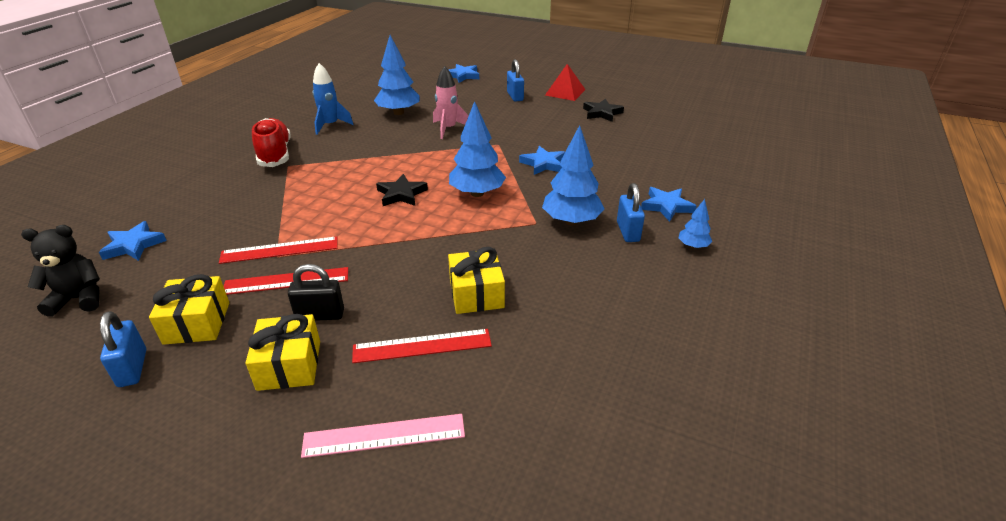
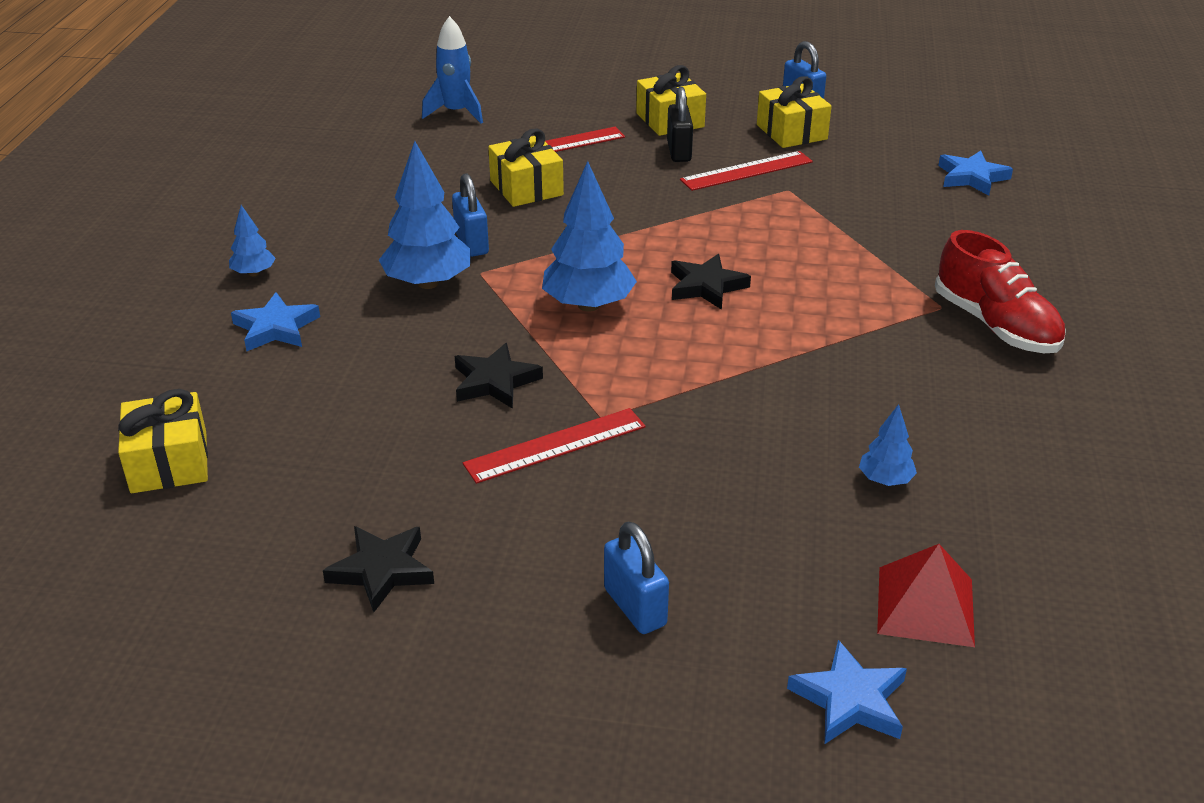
camera: 165 degrees right, 0 degrees up
(79, 299) = (936, 132): black teddy bear -> none
(279, 250) = (793, 196): red ruler -> red ruler (555, 445)
(320, 315) = (679, 151): black padlock -> black padlock turned 75 degrees counterclockwise
(330, 125) = (988, 412): blue rocket -> blue rocket (456, 113)
(384, 435) = (555, 99): pink ruler -> none
(398, 112) = (885, 480): blue tree -> blue tree, size x0.51
(448, 129) = (732, 445): pink rocket -> none
(543, 164) = (495, 381): blue star -> black star
(565, 92) = (495, 660): red pyramid -> red pyramid (925, 605)
(628, 231) = (344, 280): blue padlock -> blue padlock (471, 243)
(700, 153) = (169, 462): none -> yellow gift

